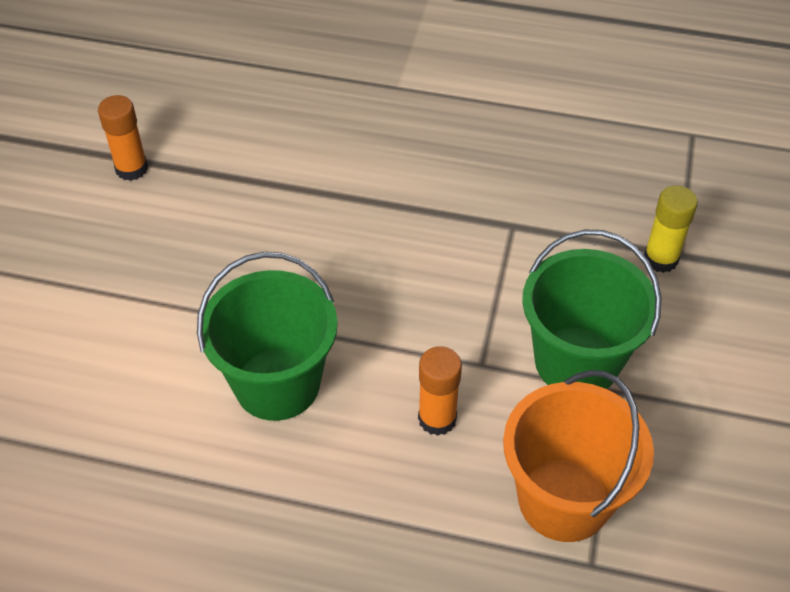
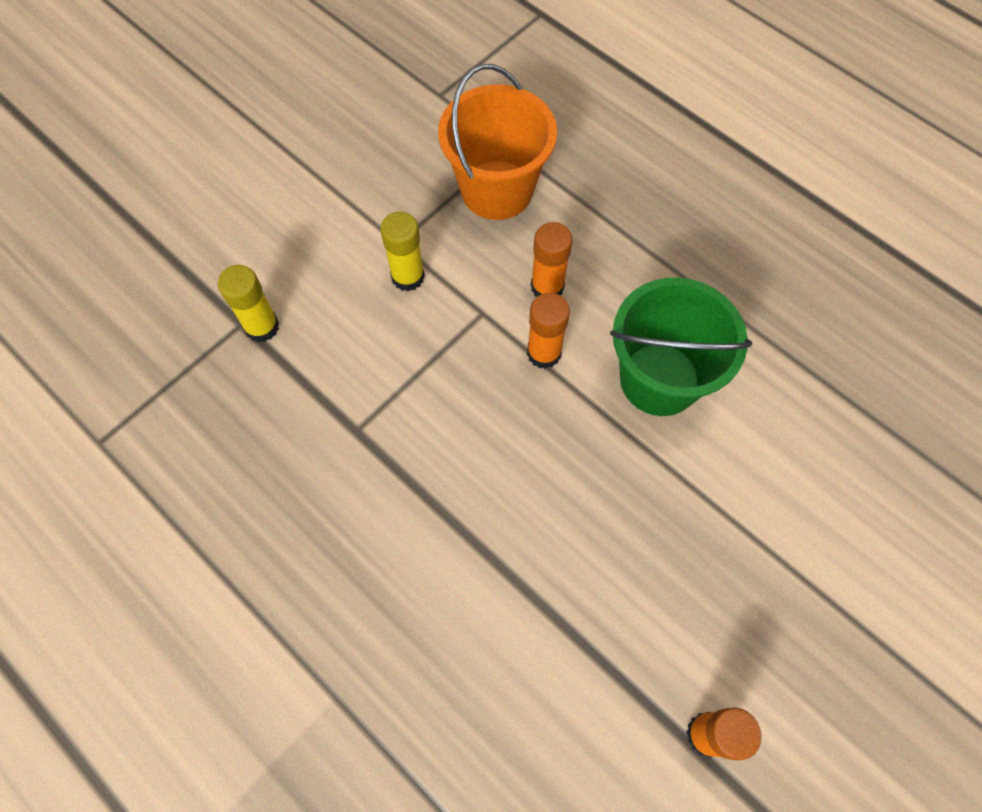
camera: 150 degrees left, 15 degrees up
(399, 355) = (544, 353): none -> orange glue stick
(576, 361) = (408, 277): green bucket -> yellow glue stick

